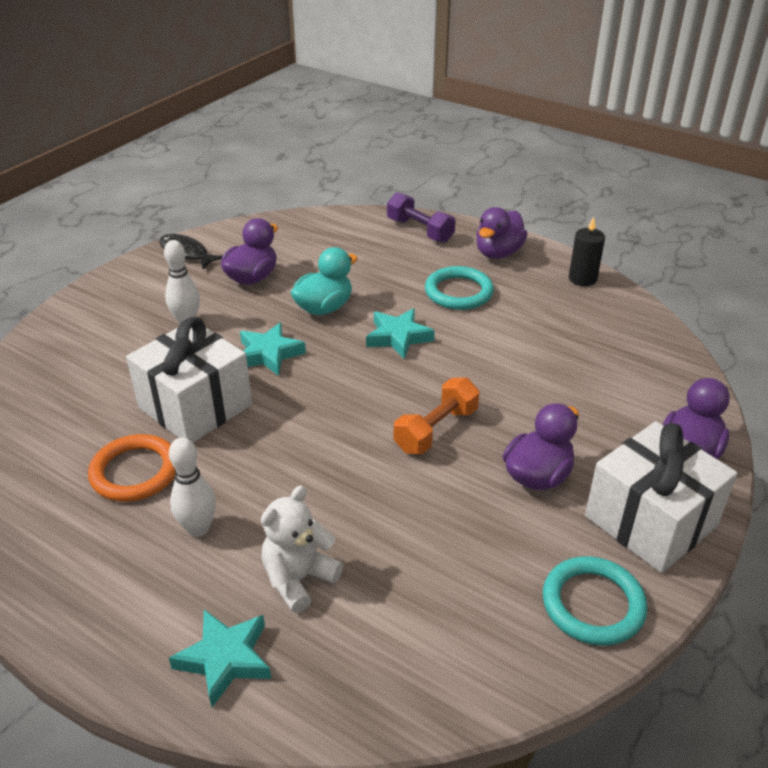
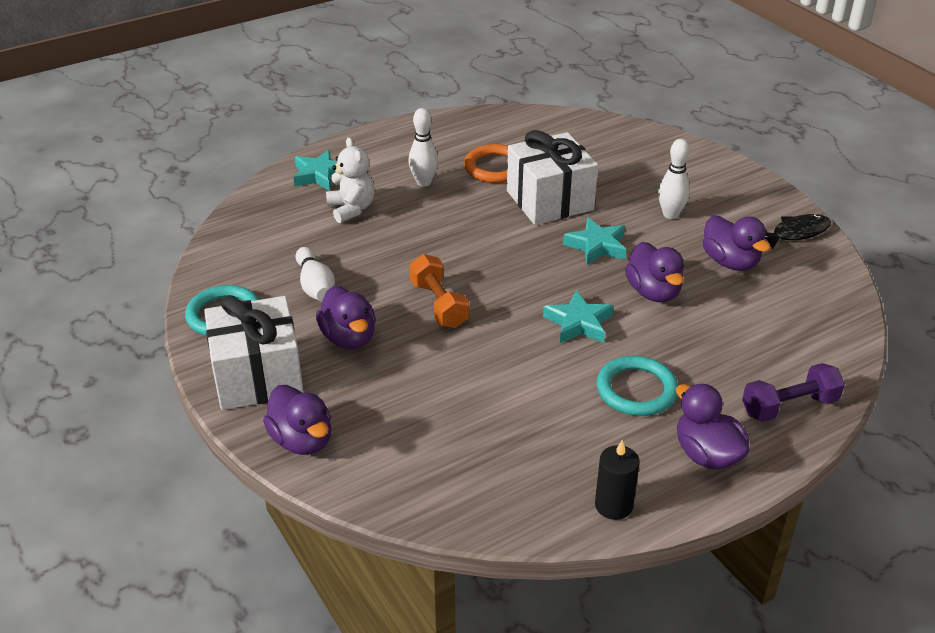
camera: 115 degrees right, 0 degrees up
(324, 308) = (653, 292): turquoise duck -> purple duck
(478, 541) = (315, 286): none -> white bowling pin

